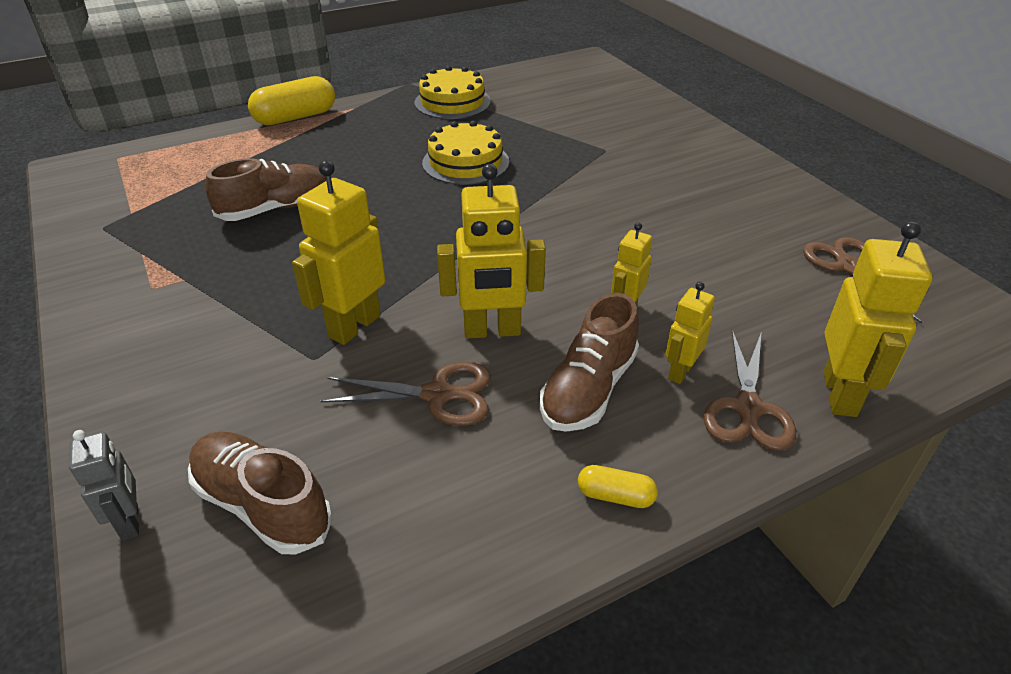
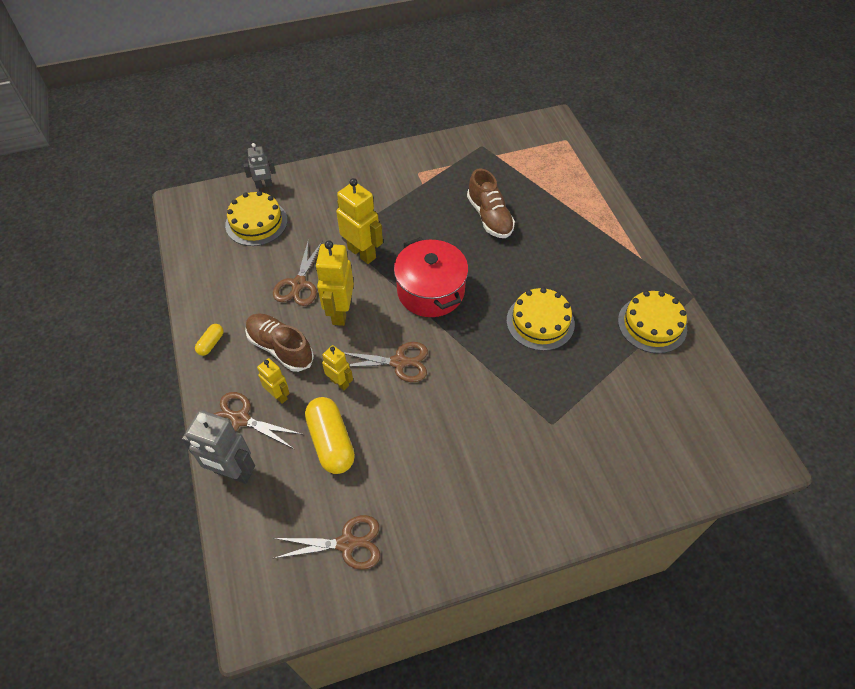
camera: 100 degrees right, 15 degrees up
(263, 505) = (256, 222): brown shoe -> yellow cake
(295, 117) = (623, 223): yellow capsule -> yellow capsule (331, 442)
(430, 246) = (430, 291): none -> red pot
(567, 260) = (399, 362): none -> brown scissors
(840, 394) = (233, 473): yellow robot -> grey robot

